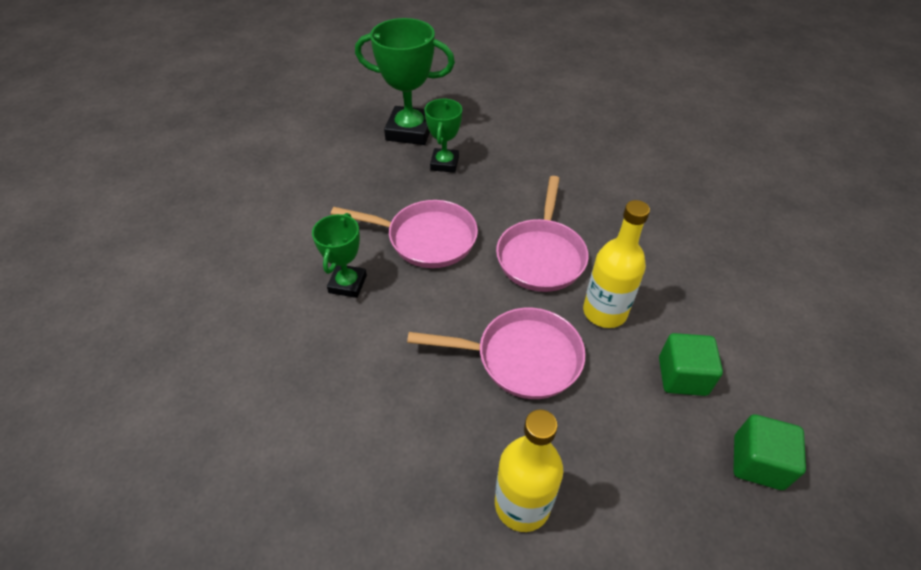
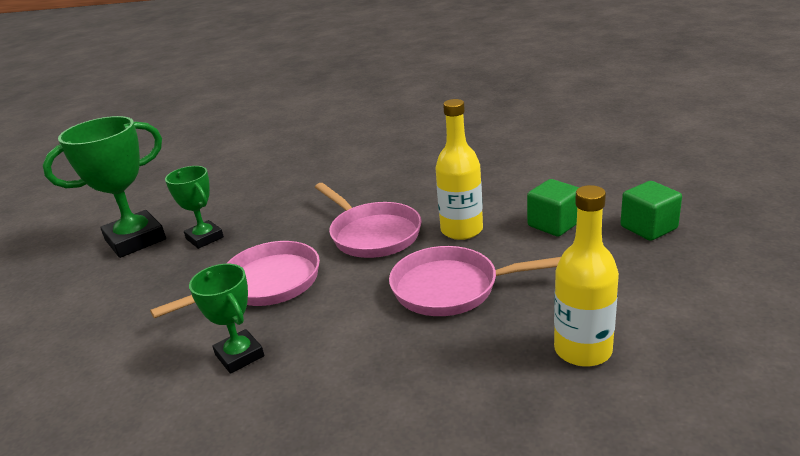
camera: 45 degrees left, 20 degrees down
(521, 358) = (452, 288): pink pan -> pink pan turned 135 degrees counterclockwise

